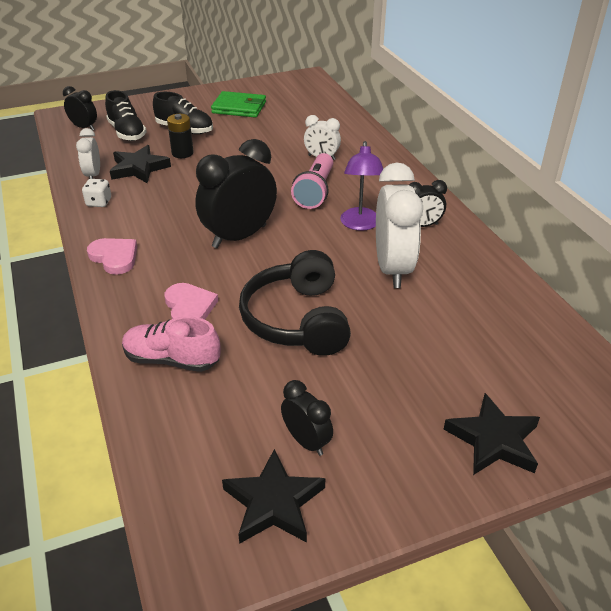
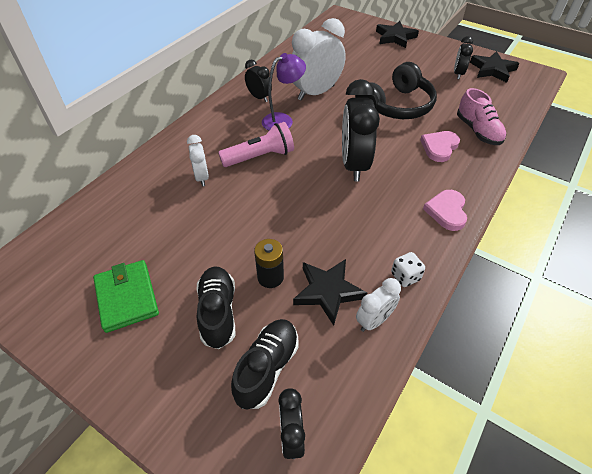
camera: 125 degrees left, 10 degrees up
(239, 236) = (354, 164): black clock -> black clock turned 75 degrees clockwise

